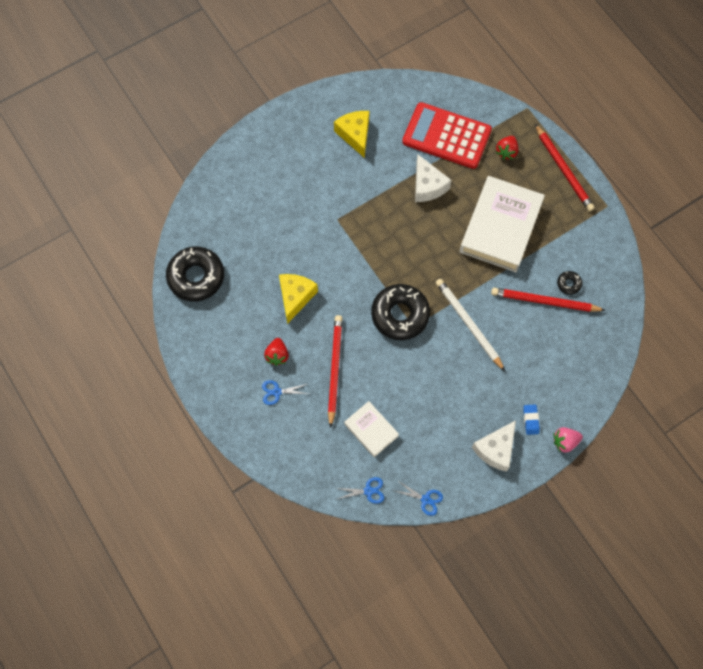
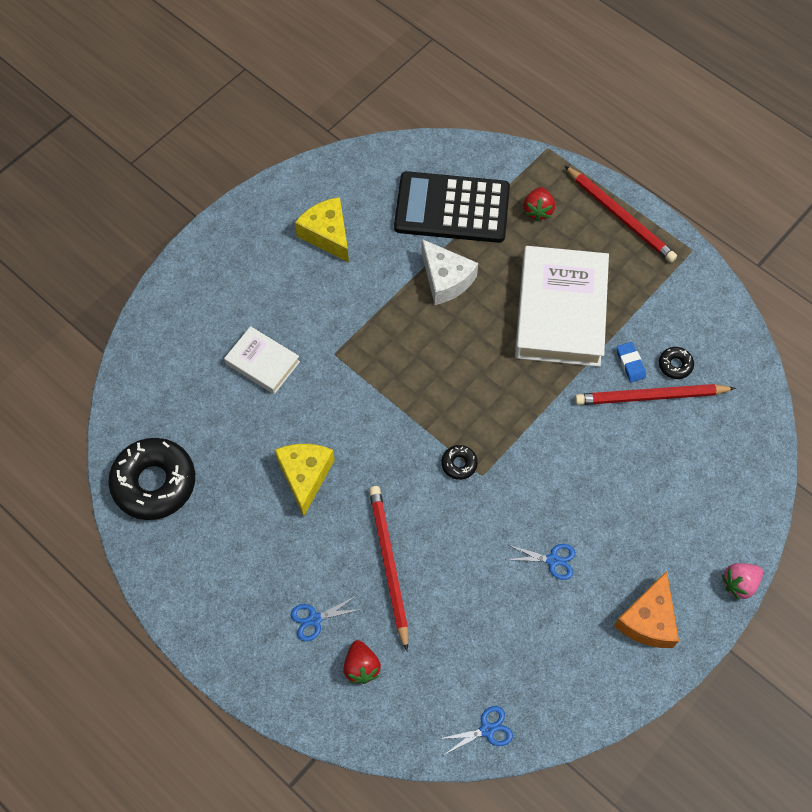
camera: 15 degrees left, 5 degrees down
(277, 355) = (301, 565): red strawberry -> red strawberry (361, 666)
(371, 430) = (465, 639): white book -> white book (262, 363)
(400, 315) = (459, 464): black donut -> black donut, size x0.43
(425, 499) = (572, 720): blue scissors -> blue scissors (552, 560)
(446, 136) = (452, 208): red calculator -> black calculator
(468, 324) = (557, 453): white pencil -> none
(495, 449) = (648, 620): white cheese -> orange cheese
(530, 420) = (683, 565): blue eraser -> blue eraser (630, 363)

